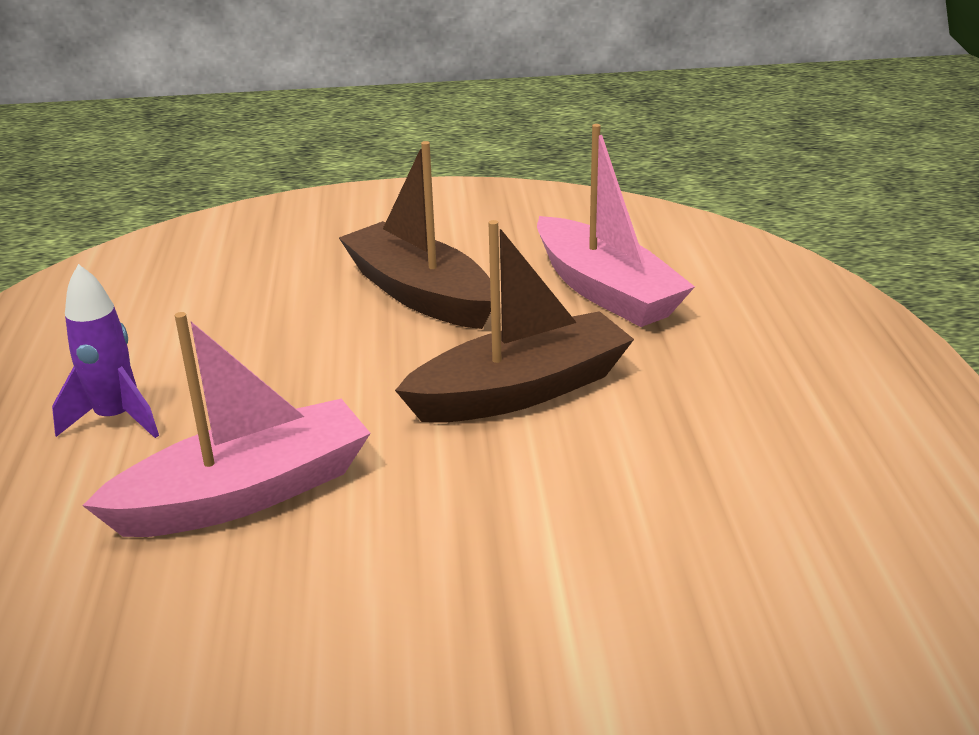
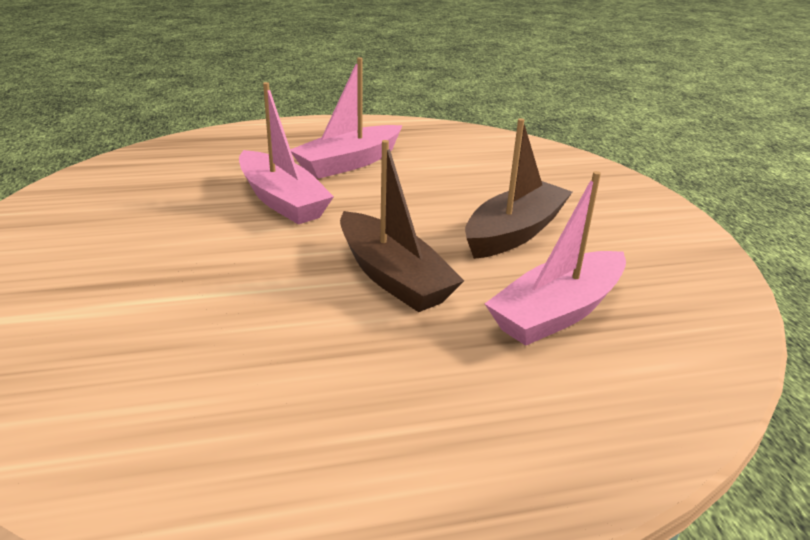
camera: 80 degrees right, 0 degrees up
(115, 419) = (349, 163): purple rocket -> pink boat

